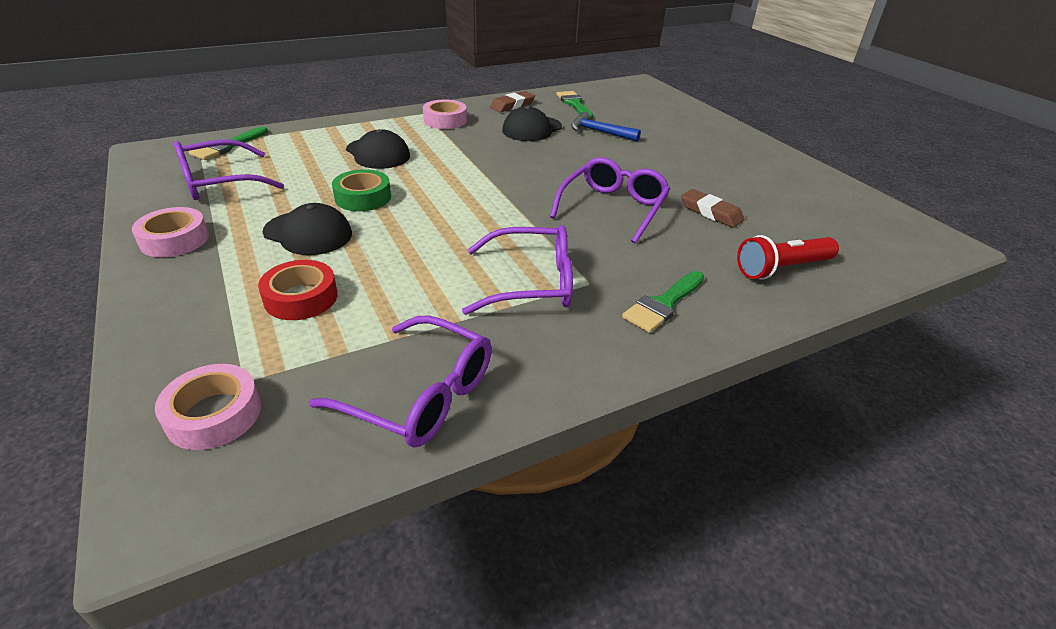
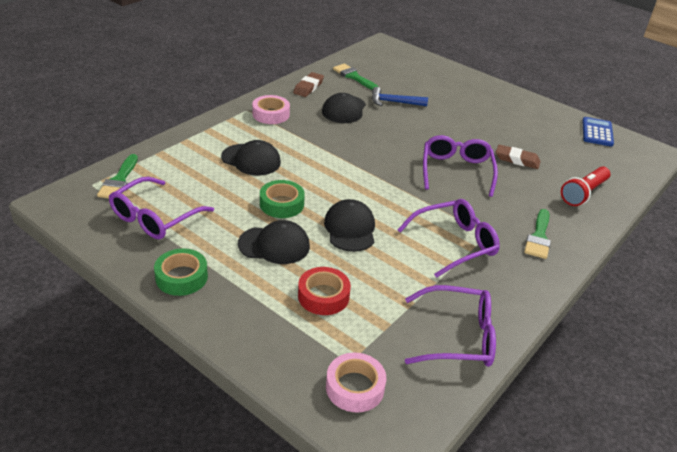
camera: 25 degrees left, 0 degrees up
(174, 240) = (181, 277): pink tape -> green tape
(413, 237) = (350, 228): none -> black cap
(863, 205) = (597, 132): none -> blue calculator

